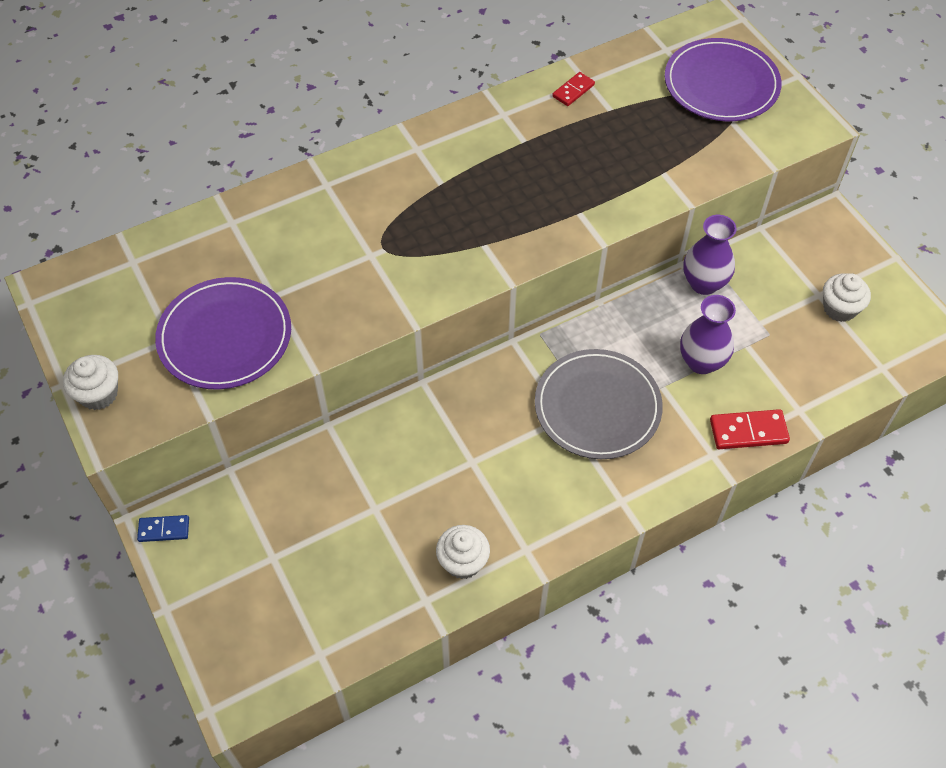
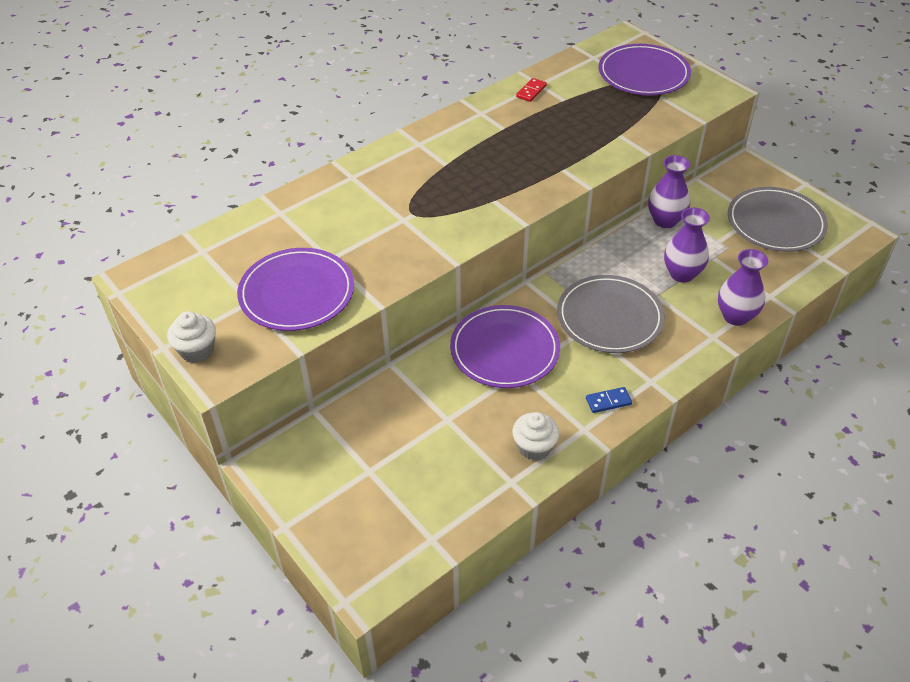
camera: 10 degrees left, 10 degrees down
(164, 529) = (267, 465): blue domino -> blue domino (608, 401)
(463, 429) = (504, 349): none -> purple plate
(748, 431) = (735, 316): red domino -> purple vase
(839, 308) = (775, 223): white cupcake -> grey plate

